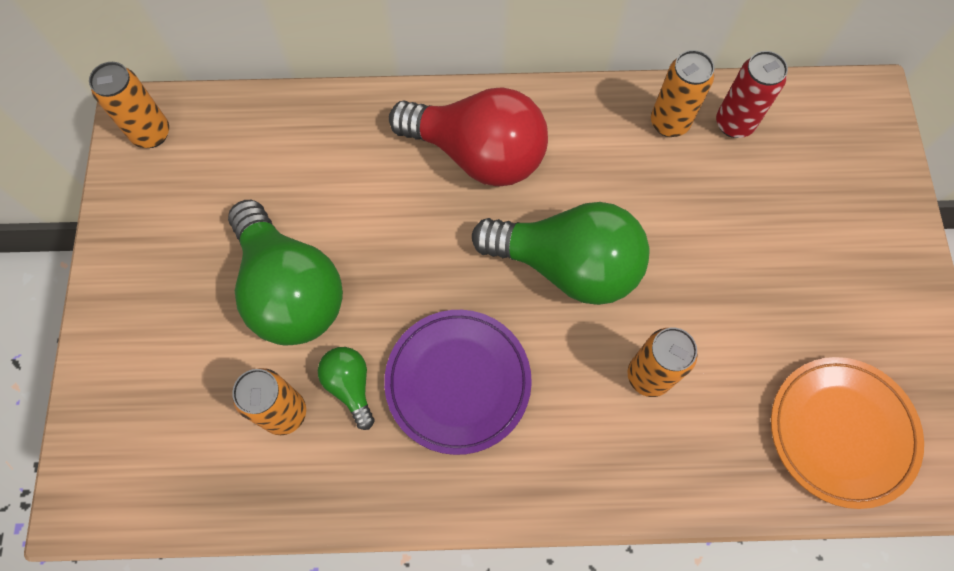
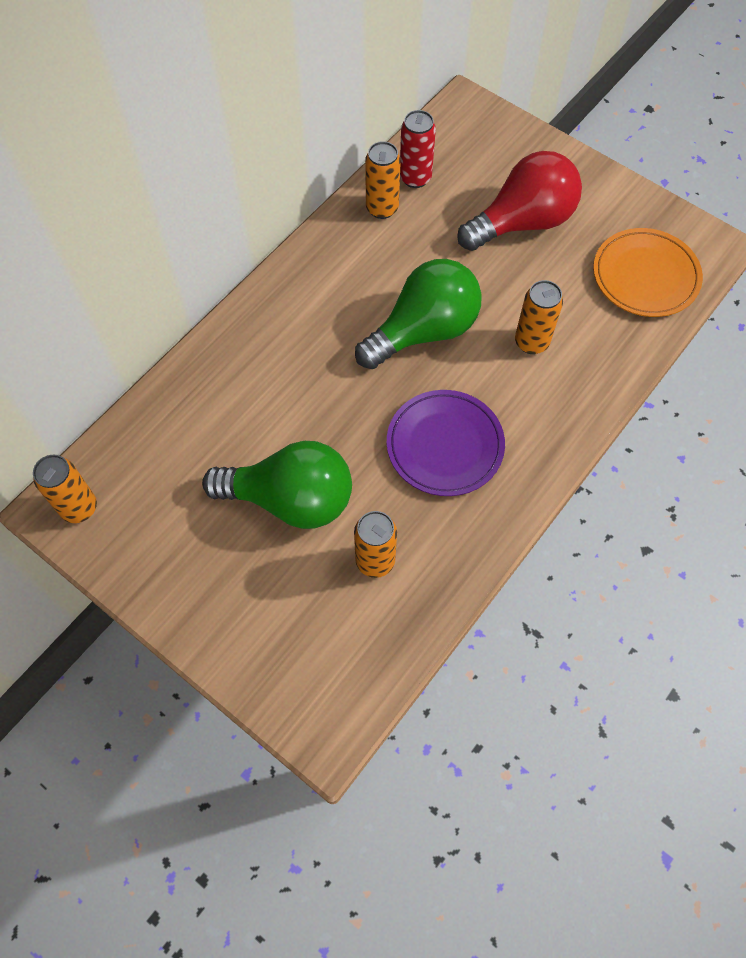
camera: 50 degrees left, 5 degrees down
(350, 386) = (392, 509): green light bulb -> none
(478, 154) = (300, 322): red light bulb -> red light bulb (522, 222)

